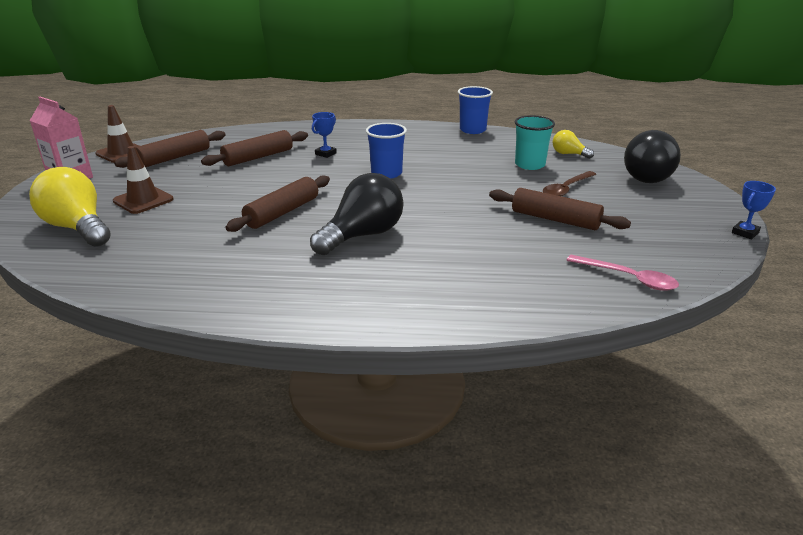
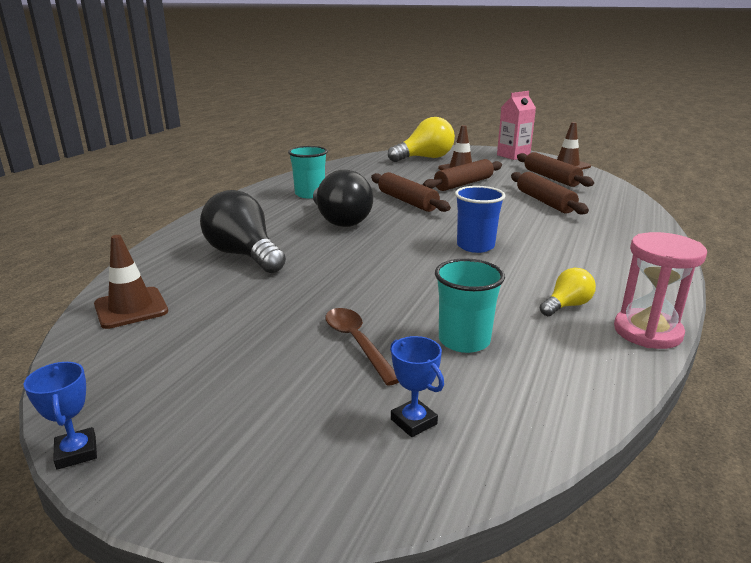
camera: 110 degrees right, 5 degrees down
(278, 274) = (310, 194): none -> turquoise cup
(325, 154) = (548, 227): blue trophy -> blue trophy (413, 421)
(472, 130) = (647, 332): blue cup -> pink hourglass
(555, 219) = (282, 308): brown rolling pin -> brown rolling pin (463, 184)
(568, 154) = (500, 396): yellow light bulb -> yellow light bulb (566, 306)
(628, 278) = (131, 308): pink spoon -> brown traffic cone
(649, 176) = (348, 453): black light bulb -> black light bulb (244, 255)

